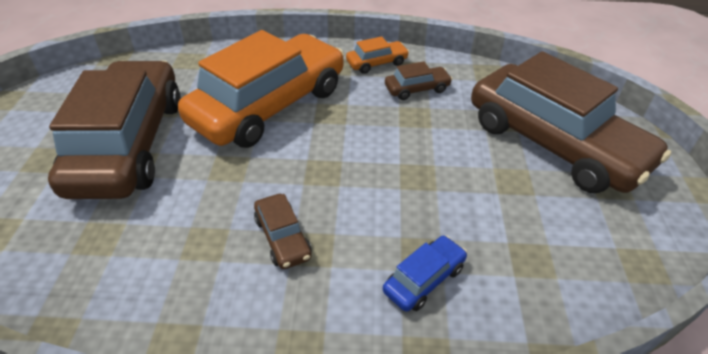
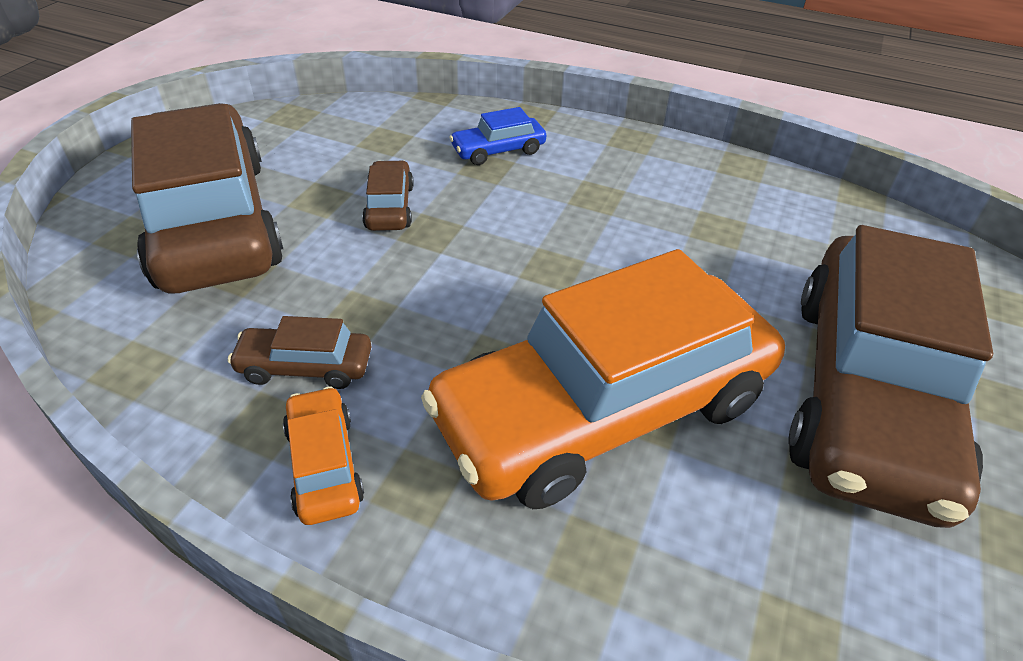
camera: 160 degrees left, 0 degrees up
(282, 238) = (627, 211): brown car -> brown car (390, 207)
(377, 63) = (324, 464): orange car -> orange car turned 75 degrees clockwise

